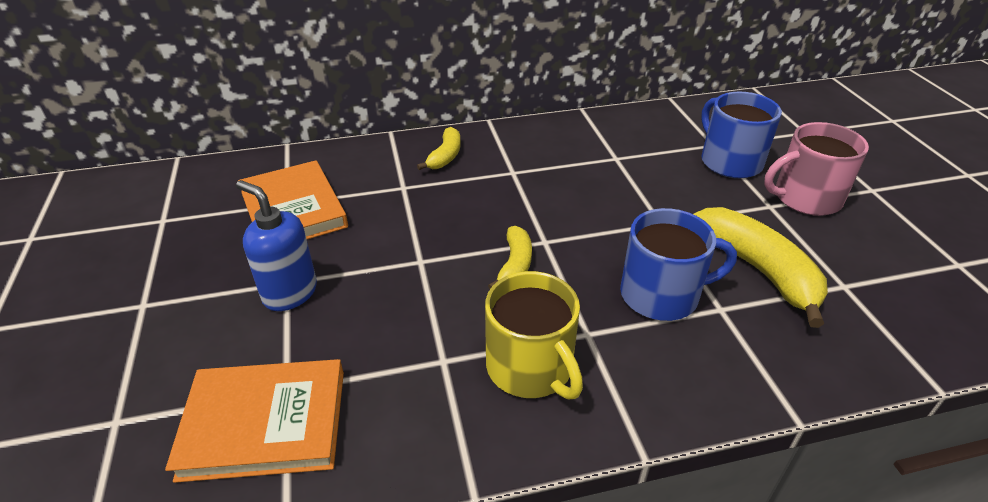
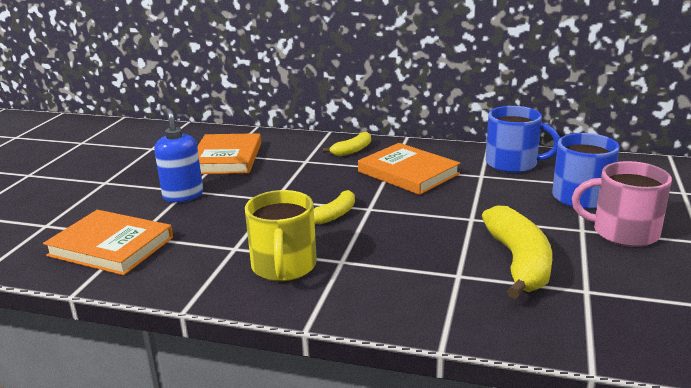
camera: 30 degrees right, 15 degrees down
(538, 174) = (408, 173): none -> orange book
(661, 295) = (421, 256): blue mug -> blue mug (513, 163)

